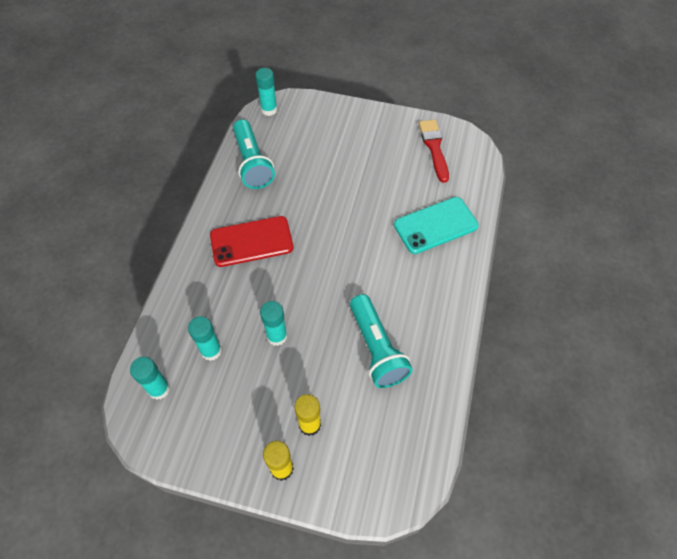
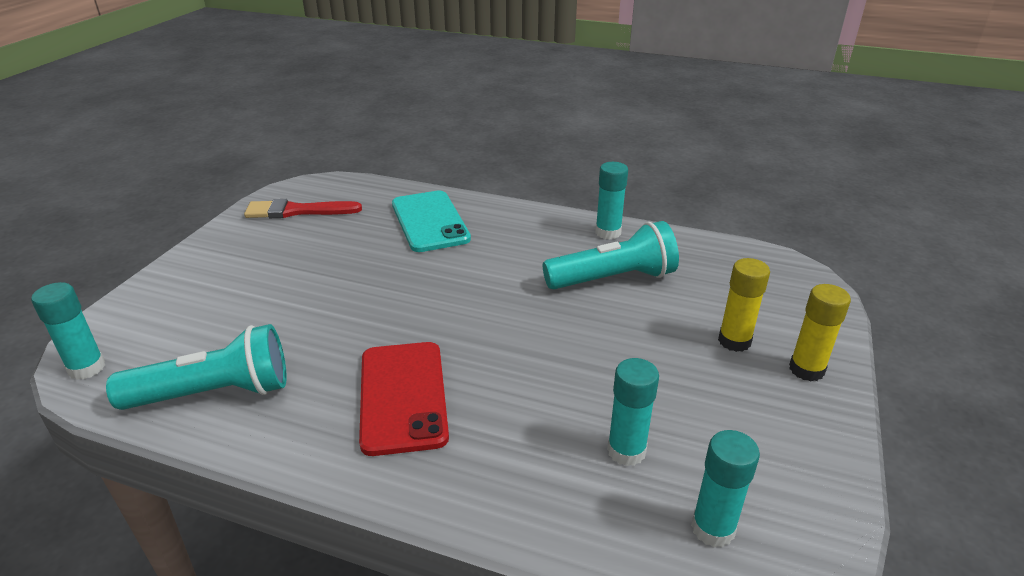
camera: 85 degrees left, 25 degrees down
(277, 336) = (596, 369): turquoise glue stick -> turquoise glue stick (608, 232)

